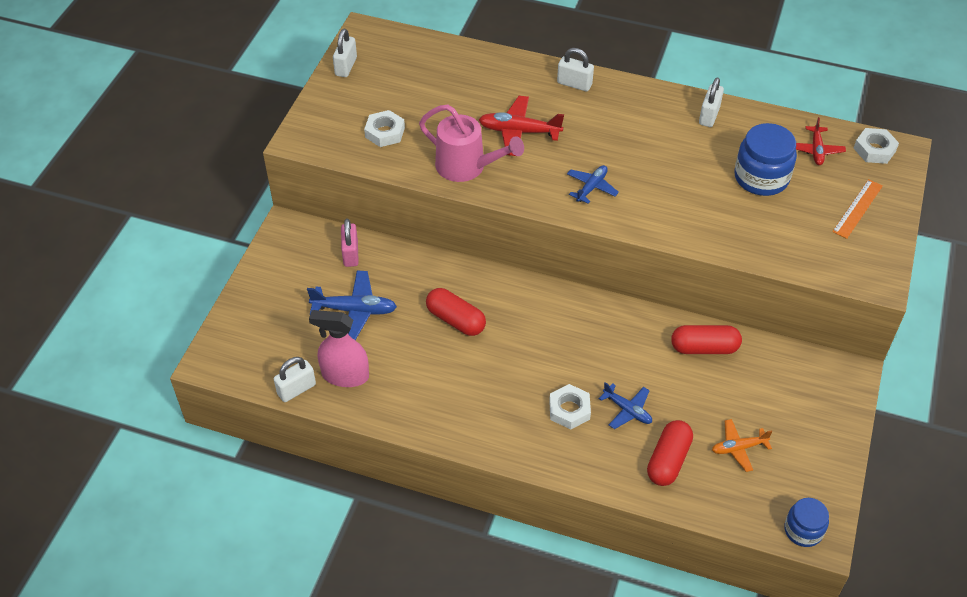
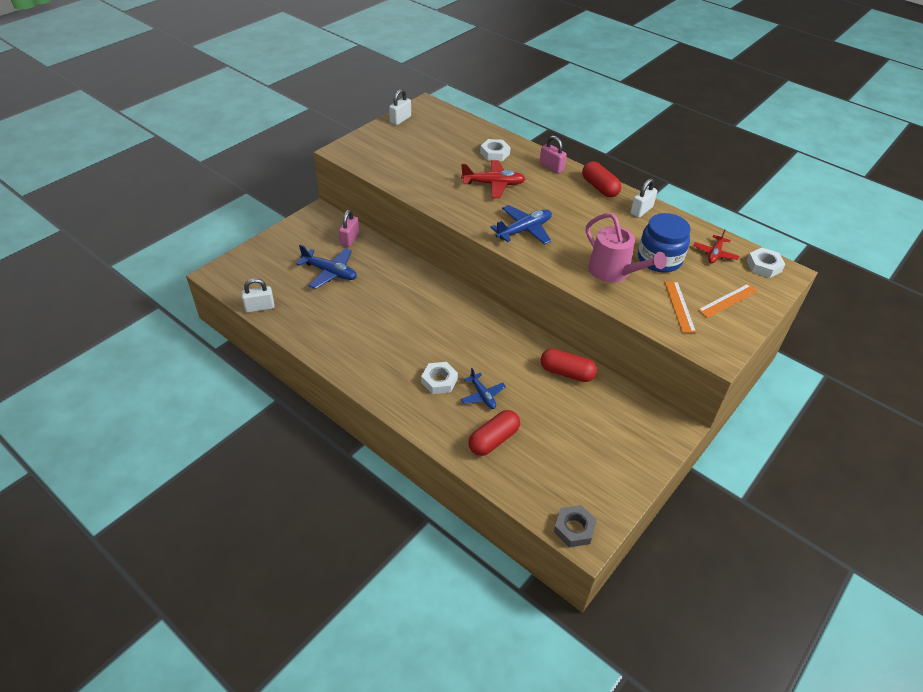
camera: 20 degrees right, 5 degrees down
(345, 375) = (297, 309): pink spray bottle -> none
(385, 132) = (400, 161): white nut -> white nut (494, 153)
(456, 320) = (394, 299): red capsule -> red capsule (599, 187)
(467, 167) = (443, 195): pink watering can -> pink watering can (614, 272)
(519, 132) = (493, 184): red plane -> red plane turned 150 degrees clockwise
(574, 84) = (551, 167): white padlock -> pink padlock
(591, 187) = (524, 230): blue plane -> blue plane, size x1.57
(738, 448) = (554, 450): orange plane -> none
(803, 530) = (574, 528): blue jar -> grey nut
(811, 233) = (679, 306): none -> orange ruler

